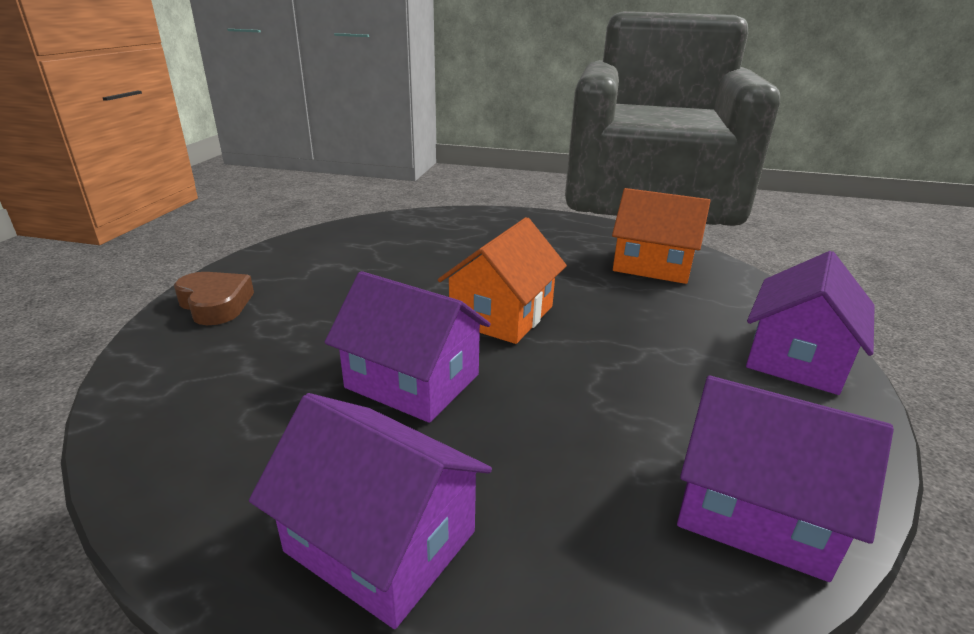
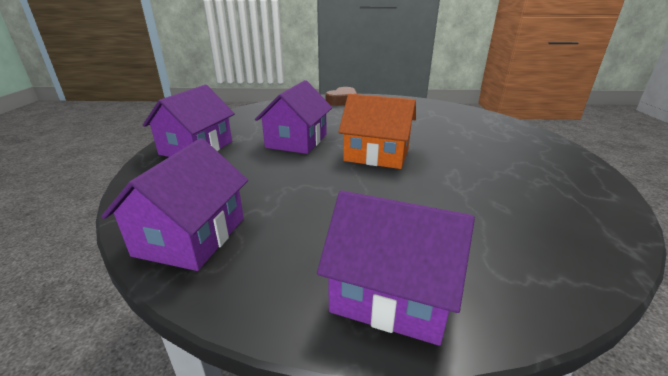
camera: 80 degrees right, 0 degrees up
(653, 265) = (534, 214): orange house -> none

